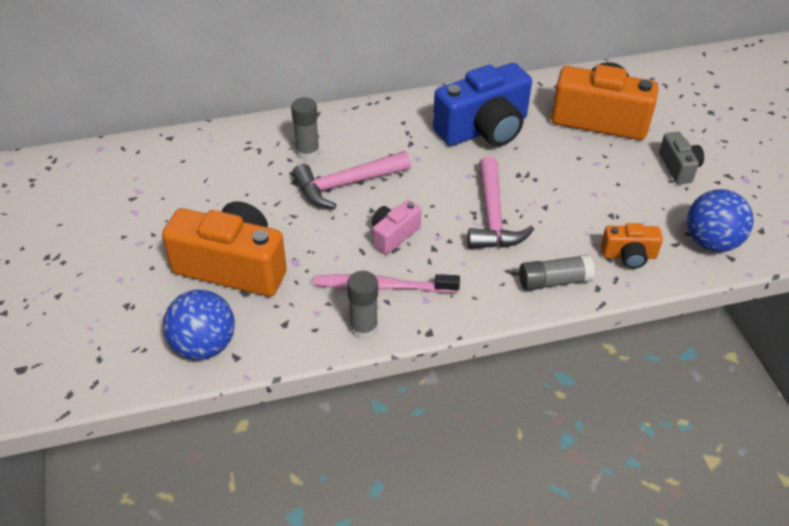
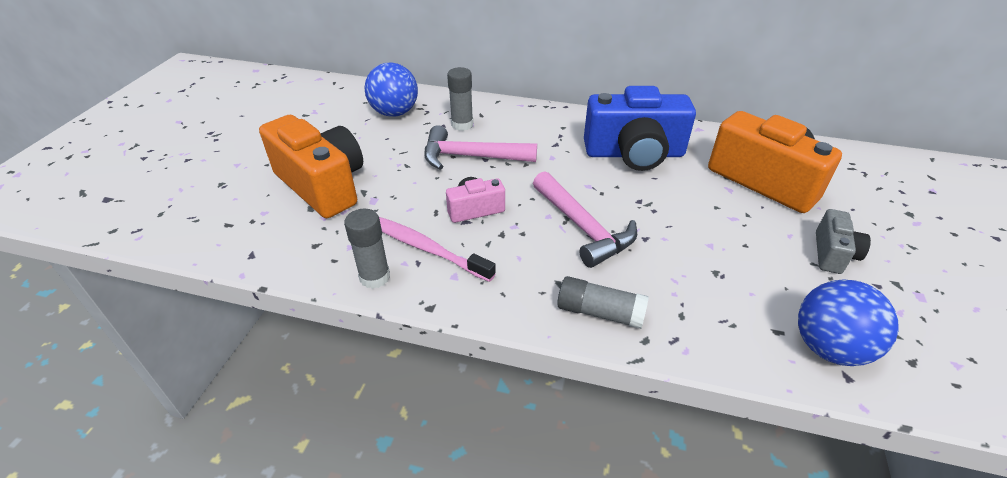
camera: 30 degrees right, 5 degrees down
(204, 345) = (238, 235): blue ball -> blue ball (394, 113)
(492, 216) = (583, 227): pink hammer -> pink hammer turned 60 degrees counterclockwise
(628, 256) = (708, 321): orange camera -> none

